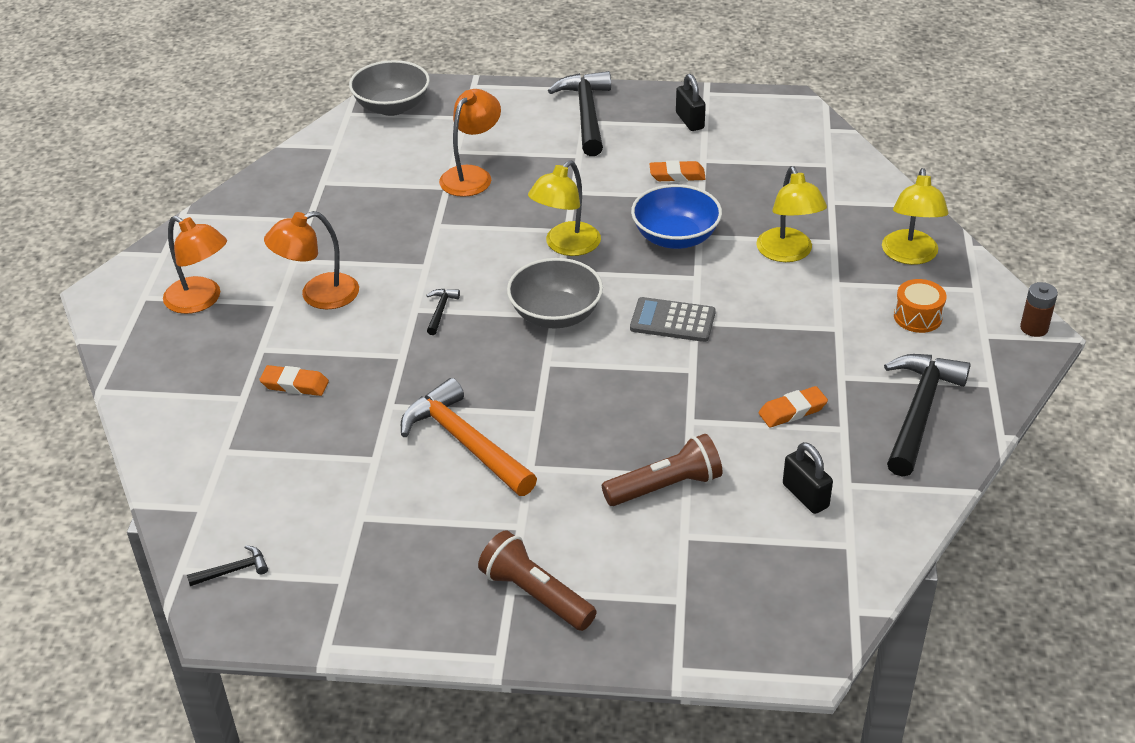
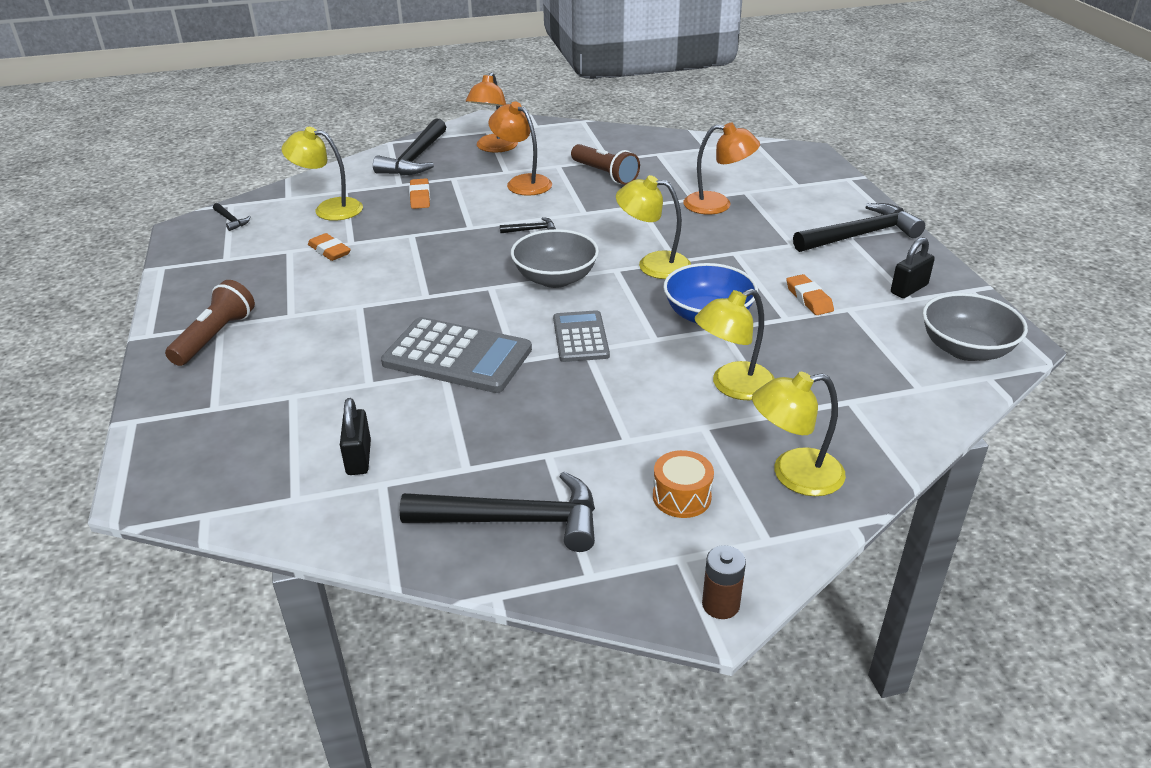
camera: 70 degrees right, 5 degrees down
(176, 373) = (415, 159): none -> black hammer
(268, 470) = (329, 209): none -> yellow lamp
(392, 107) = (780, 155): grey bowl -> grey bowl (965, 349)
(465, 442) = (380, 272): orange hammer -> none
(665, 487) = (352, 375): brown flashlight -> brown flashlight (604, 174)
(667, 407) = (457, 356): none -> grey calculator
(792, 411) = (480, 430): orange eraser -> orange eraser (329, 251)
(805, 496) = (358, 458): black padlock -> black padlock turned 45 degrees counterclockwise

